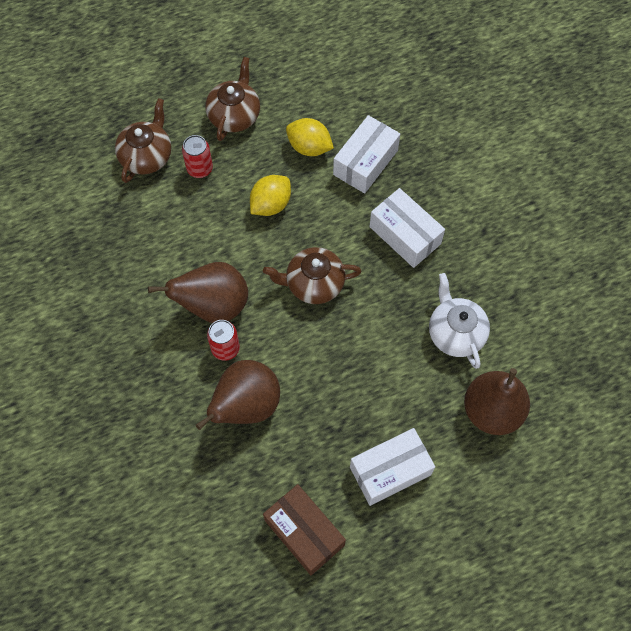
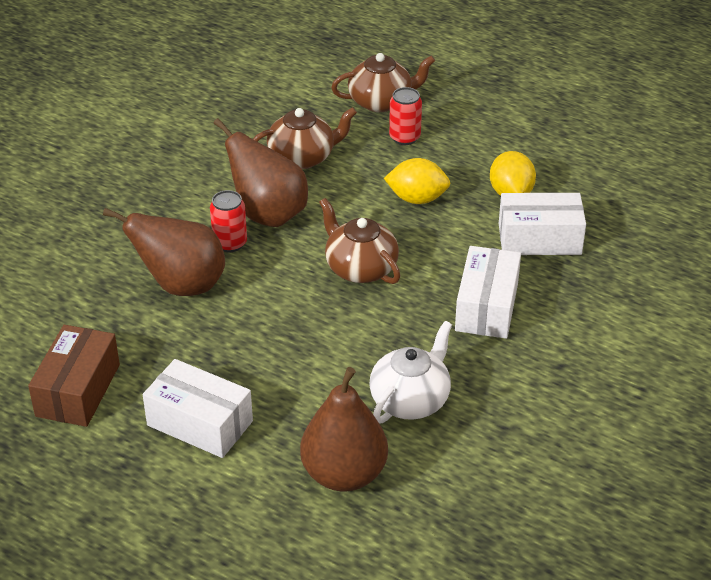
camera: 55 degrees right, 25 degrees down
(234, 115) = (488, 131): brown teapot -> brown teapot (302, 157)

